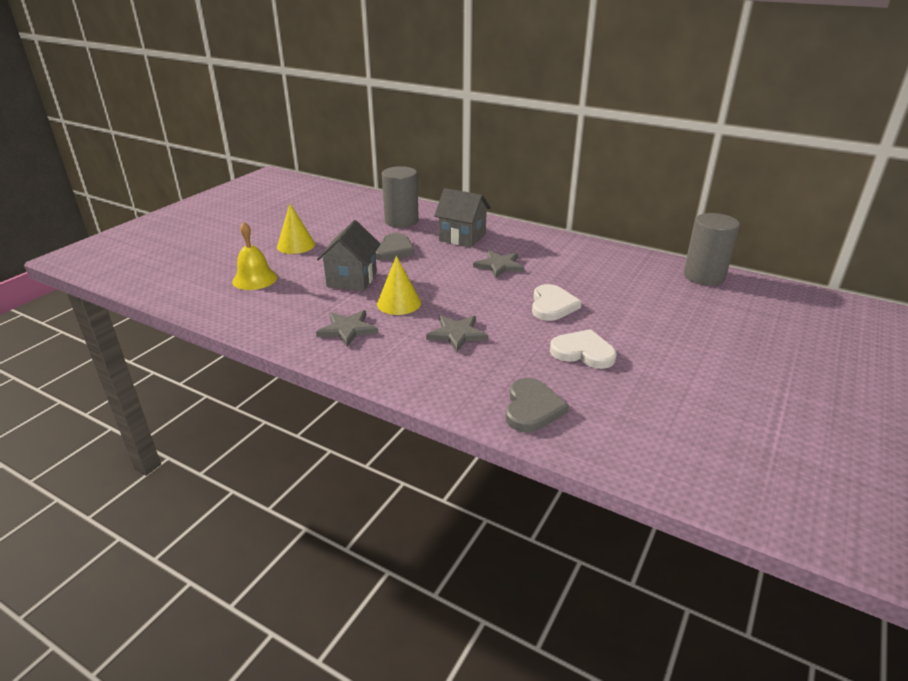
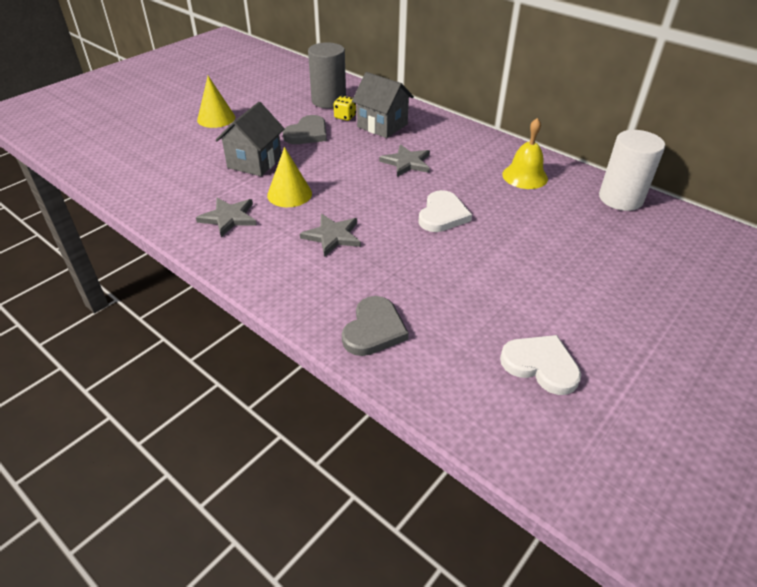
camera: 10 degrees right, 10 degrees up
(255, 279) = (163, 152): yellow bell -> yellow bell (525, 176)
(423, 233) = (345, 117): none -> yellow dice
(583, 352) = (452, 272): white heart -> white heart (541, 365)
(704, 276) = (620, 198): grey cylinder -> white cylinder

